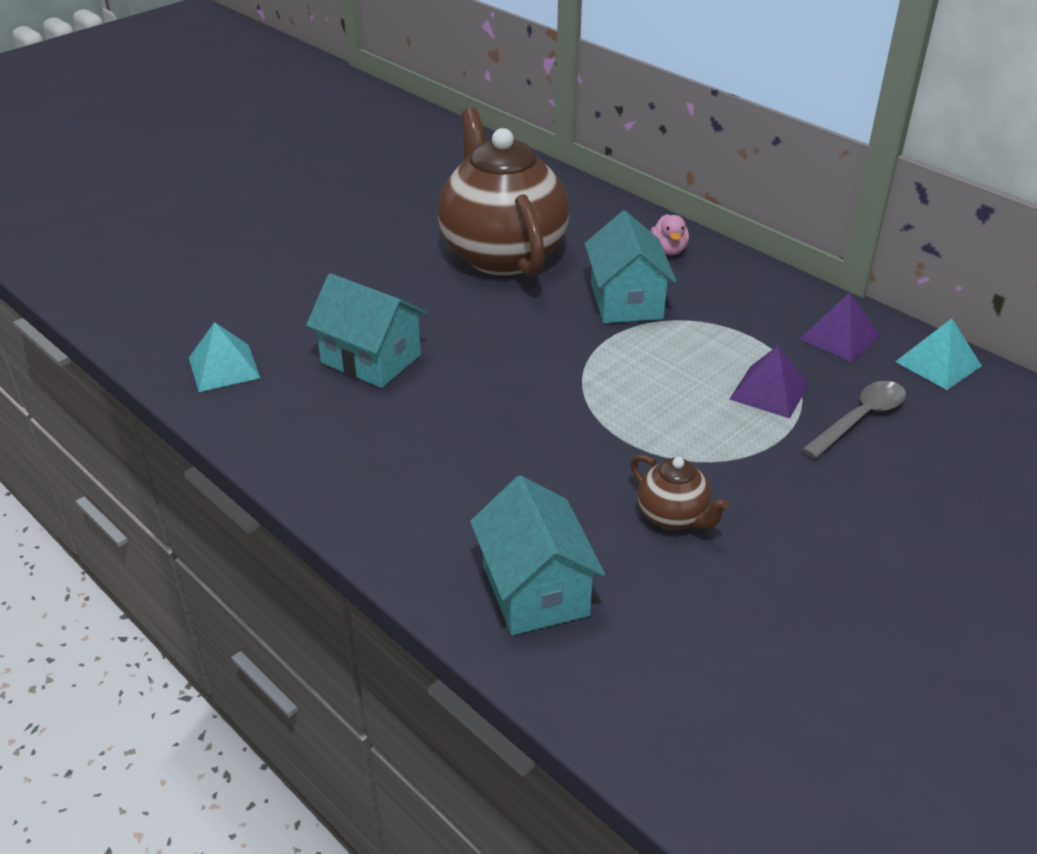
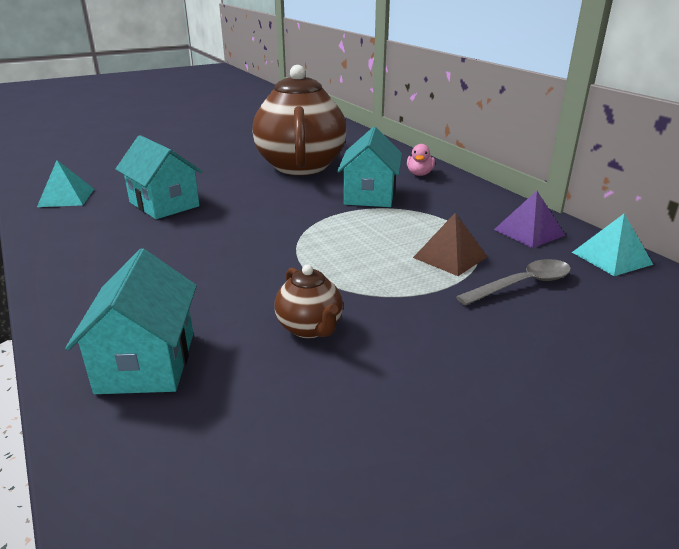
camera: 15 degrees right, 10 degrees down
(769, 391) = (450, 257): purple pyramid -> brown pyramid

